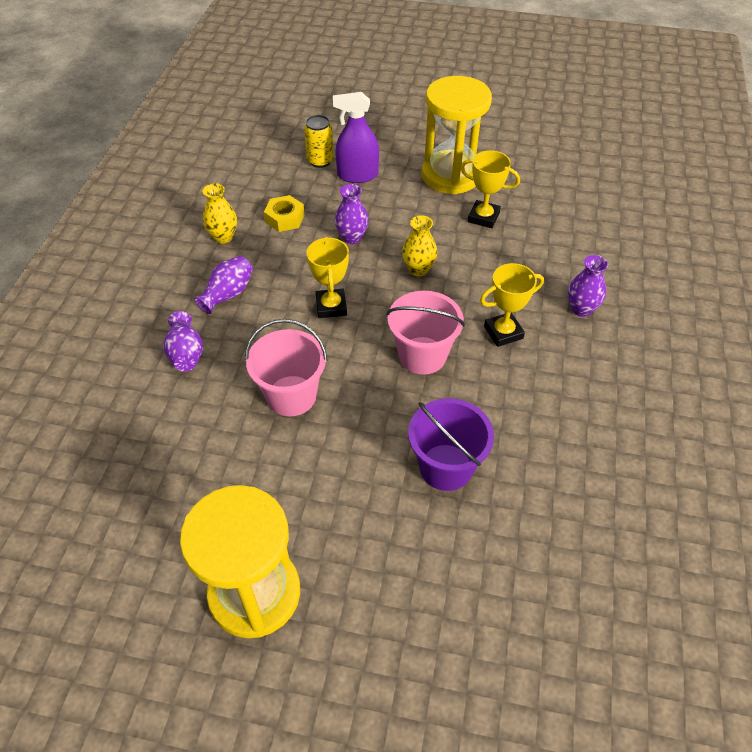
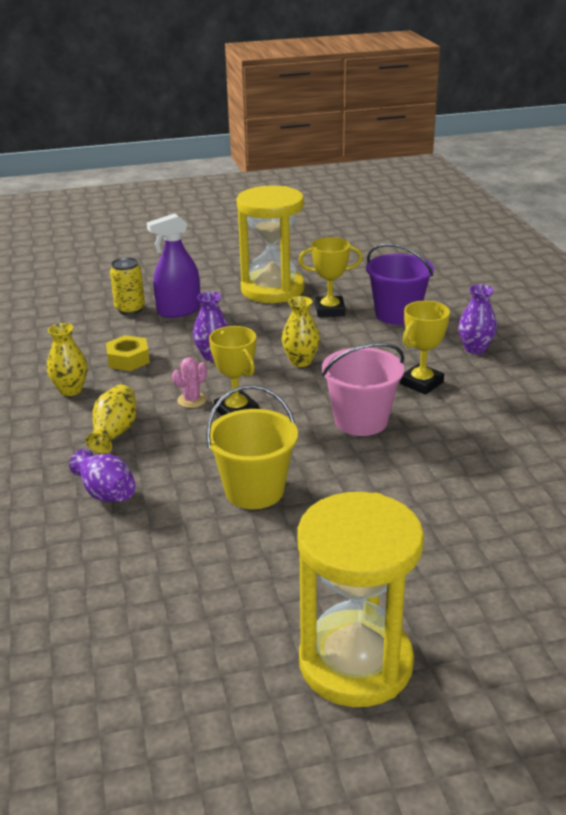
camera: 25 degrees left, 20 degrees down
(228, 294) = (114, 432): purple vase -> yellow vase
(291, 395) = (254, 490): pink bucket -> yellow bucket
(305, 281) = (192, 400): none -> pink cactus
(446, 467) = (458, 494): purple bucket -> purple bucket (397, 314)

